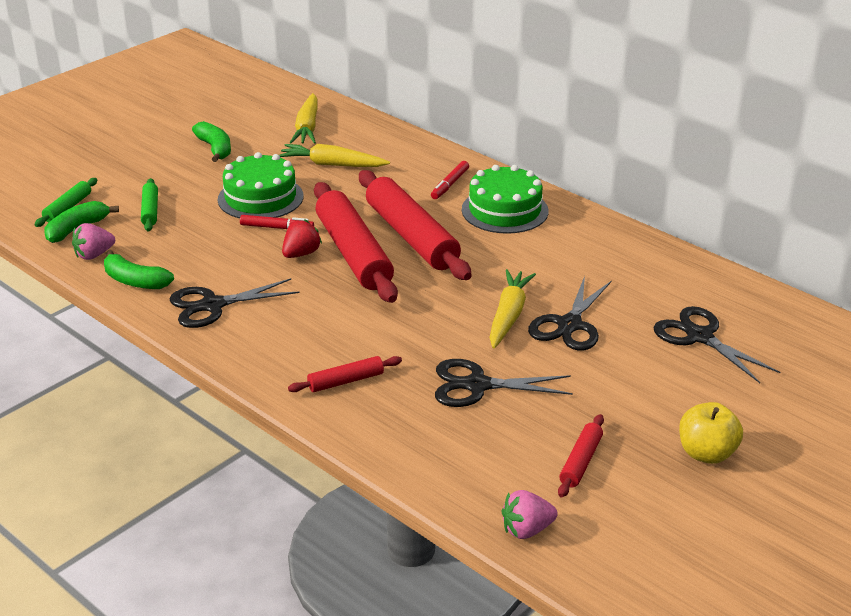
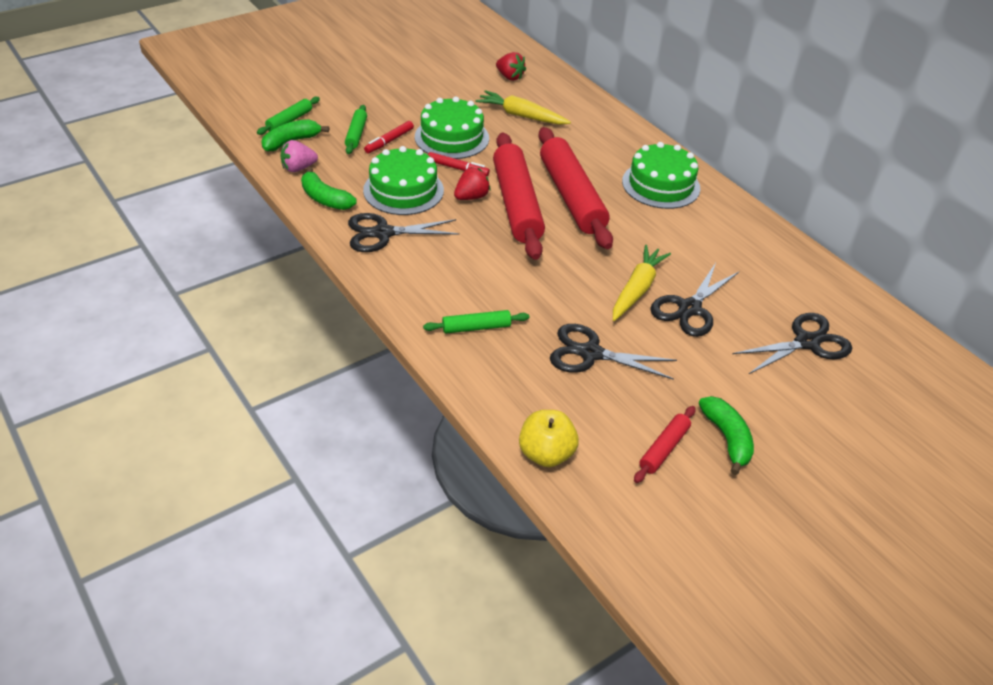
camera: 10 degrees right, 10 degrees up
(215, 148) = (426, 85): green banana -> green banana (727, 438)
(222, 259) = (403, 190): none -> green cake
(307, 127) = (510, 77): yellow carrot -> red strawberry
(345, 381) = (476, 327): red rolling pin -> green rolling pin
(450, 184) = (619, 151): red marker -> red marker (389, 141)
(526, 530) = (596, 508): pink strawberry -> none
(700, 337) = (807, 342): black scissors -> black scissors turned 90 degrees clockwise
(706, 453) = (783, 463): yellow apple -> yellow apple (546, 454)

